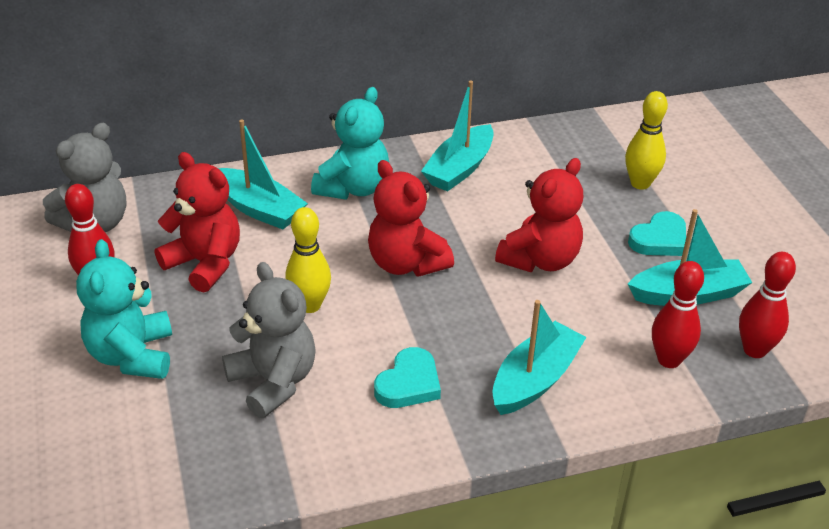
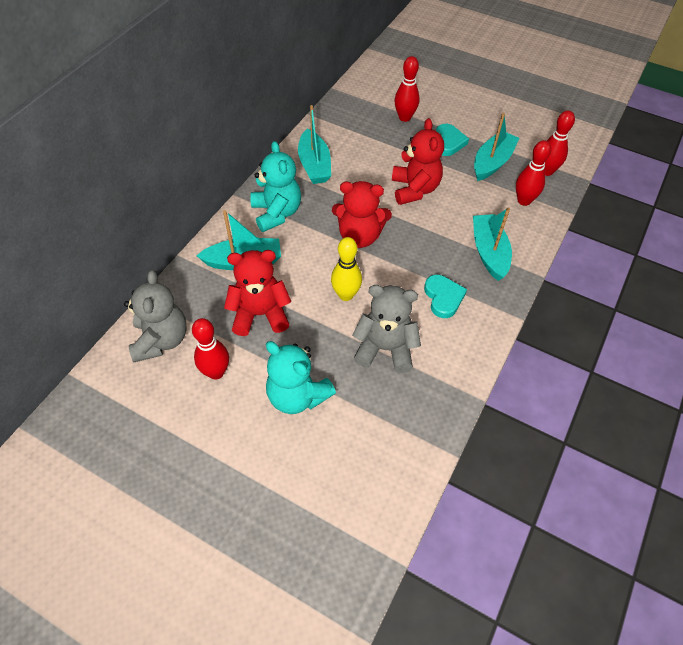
camera: 45 degrees left, 15 degrees up
(640, 183) = (404, 117): yellow bowling pin -> red bowling pin

